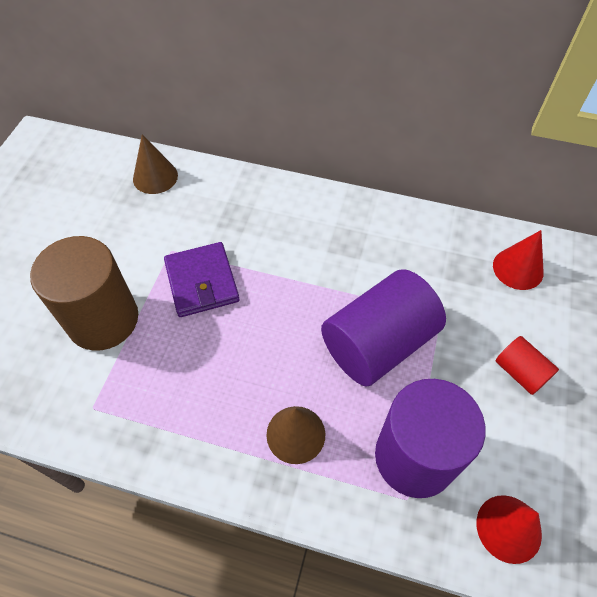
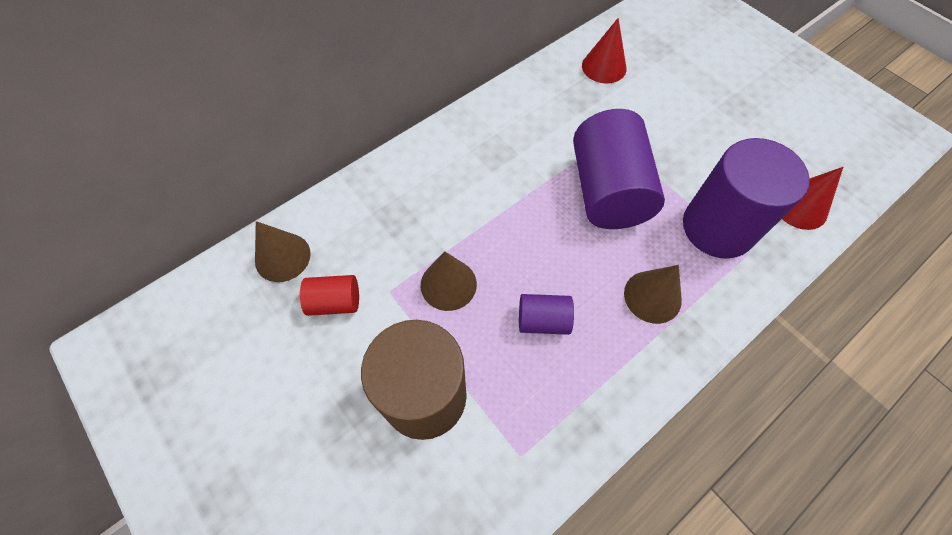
camera: 55 degrees left, 5 degrees up
(202, 282) = (448, 284): purple wallet -> brown cone
(214, 362) = (543, 320): none -> purple cylinder
(520, 372) = (689, 123): red cylinder -> red cylinder (335, 302)

